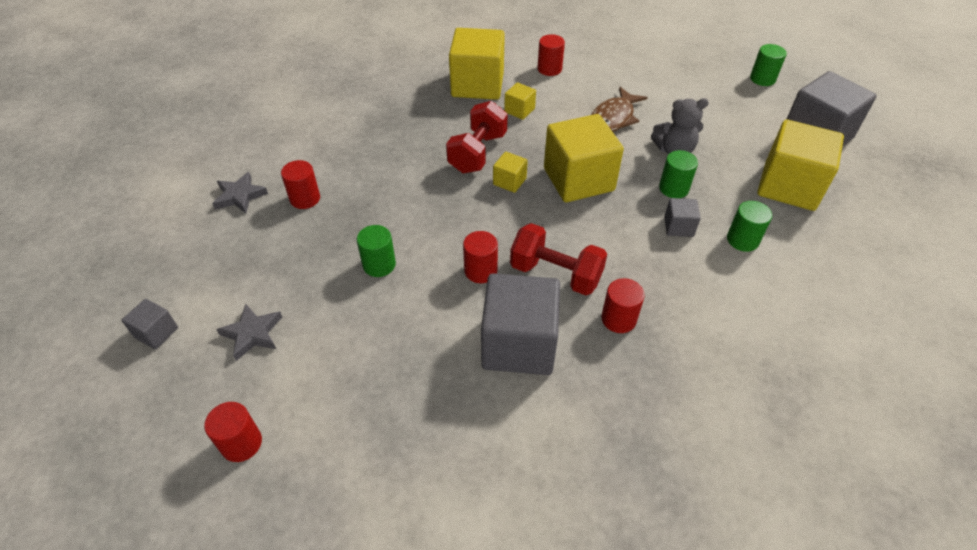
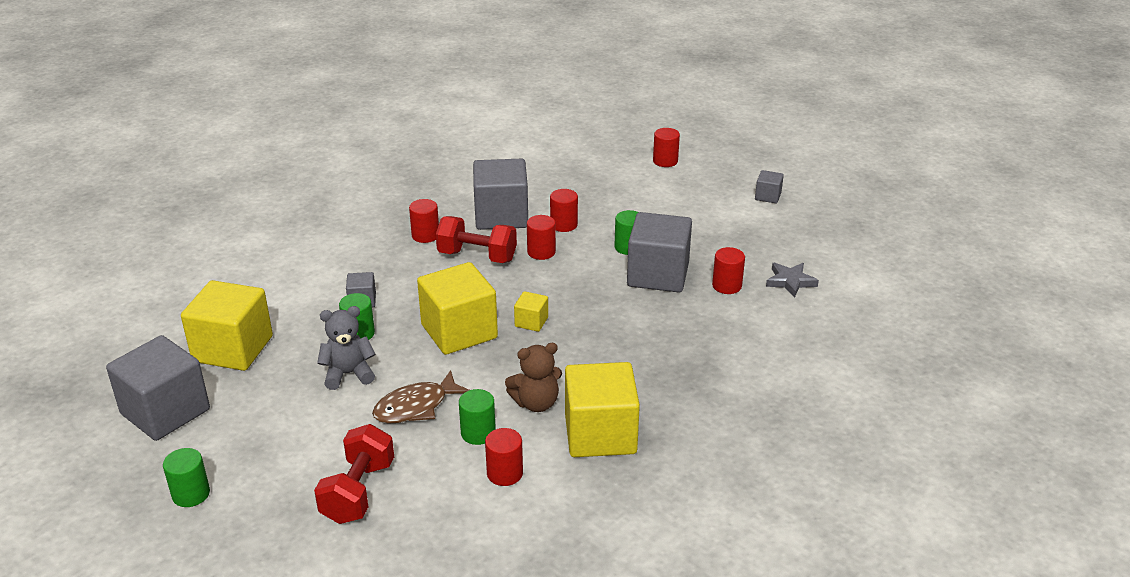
camera: 170 degrees right, 15 degrees down
(252, 333) = (699, 202): grey star -> none
(365, 221) = (658, 275): none -> grey cube
(442, 314) = (564, 225): none -> red cylinder
(477, 153) = (573, 346): red dumbbell -> red dumbbell (358, 492)
(519, 110) = (536, 403): yellow cube -> brown teddy bear
(613, 118) = (416, 407): brown fish -> brown fish turned 150 degrees counterclockwise
(742, 240) = (304, 296): green cylinder -> green cylinder (478, 433)

